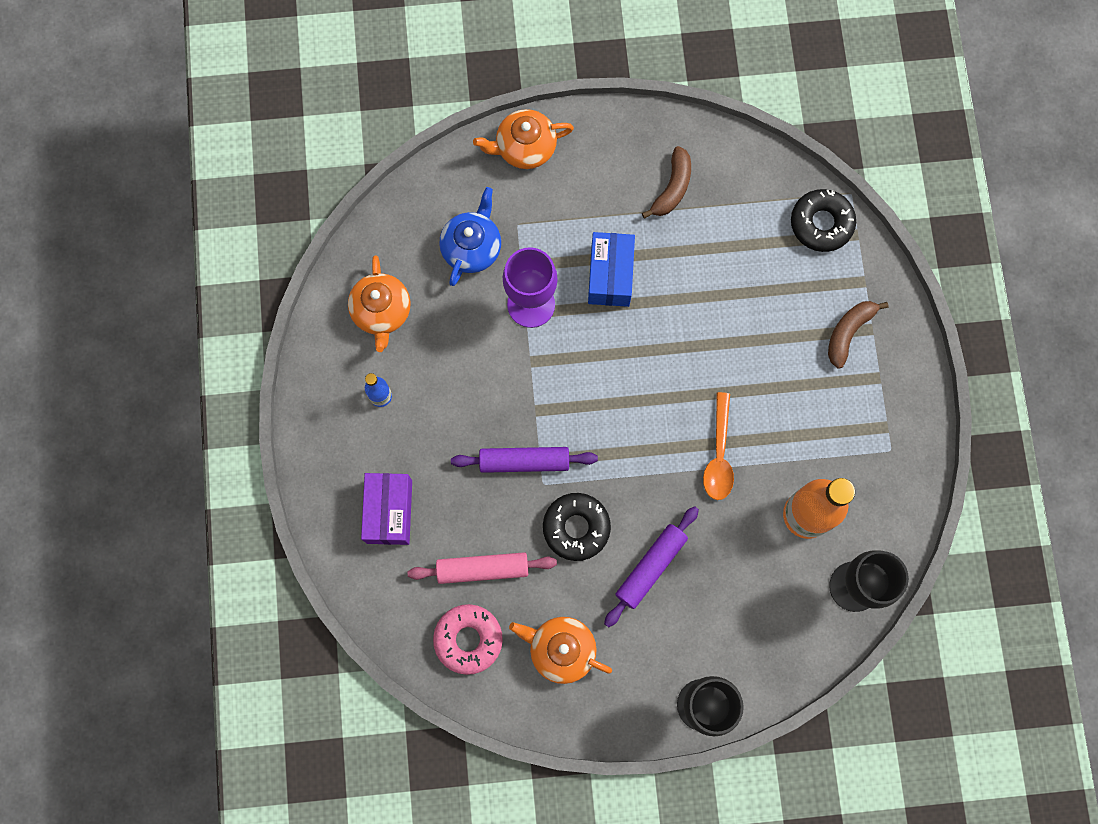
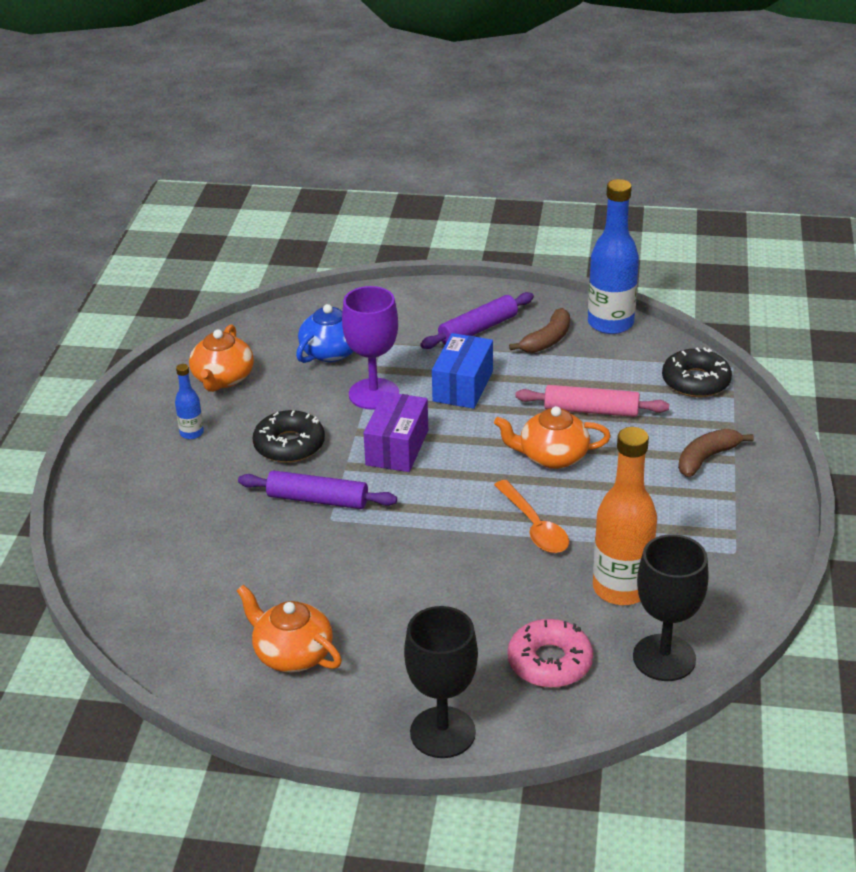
camera: 15 degrees right, 40 degrees down
(389, 511) = (156, 514): purple box -> purple box (397, 447)
(468, 639) = (190, 627): pink donut -> pink donut (549, 662)
(483, 569) = (234, 573): pink rolling pin -> pink rolling pin (591, 410)
(524, 147) = (411, 299): orange teapot -> orange teapot (552, 456)
(576, 528) = (352, 557): black donut -> black donut (289, 445)
(650, 567) = (424, 602): purple rolling pin -> purple rolling pin (478, 329)
(719, 454) = (534, 526): orange spoon -> orange spoon turned 45 degrees counterclockwise
(726, 149) = (610, 323): none -> blue bottle

